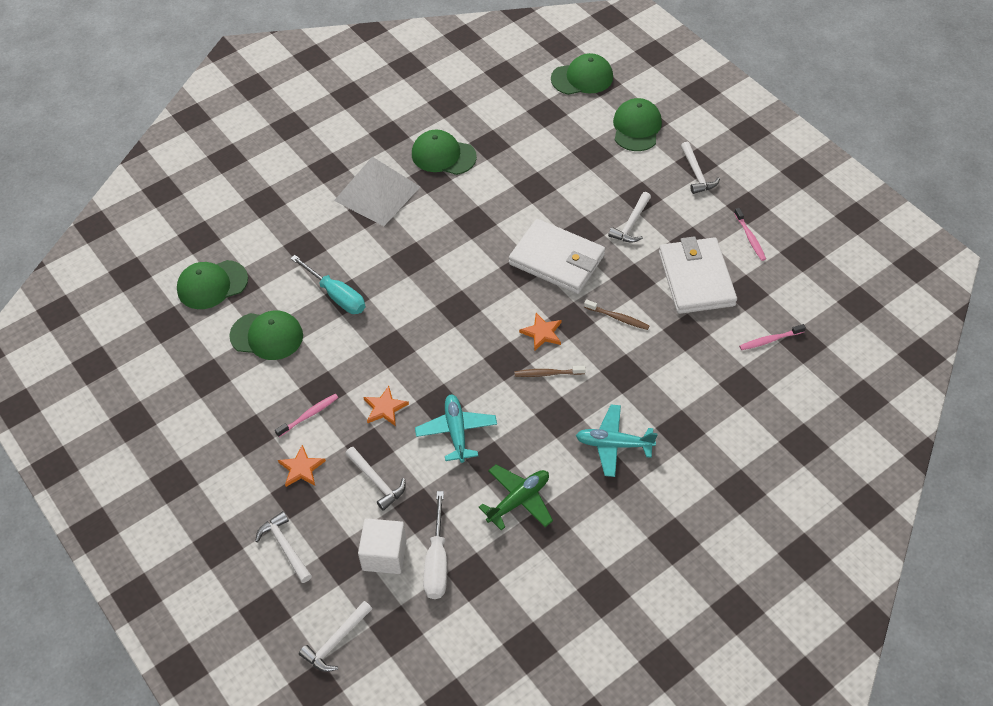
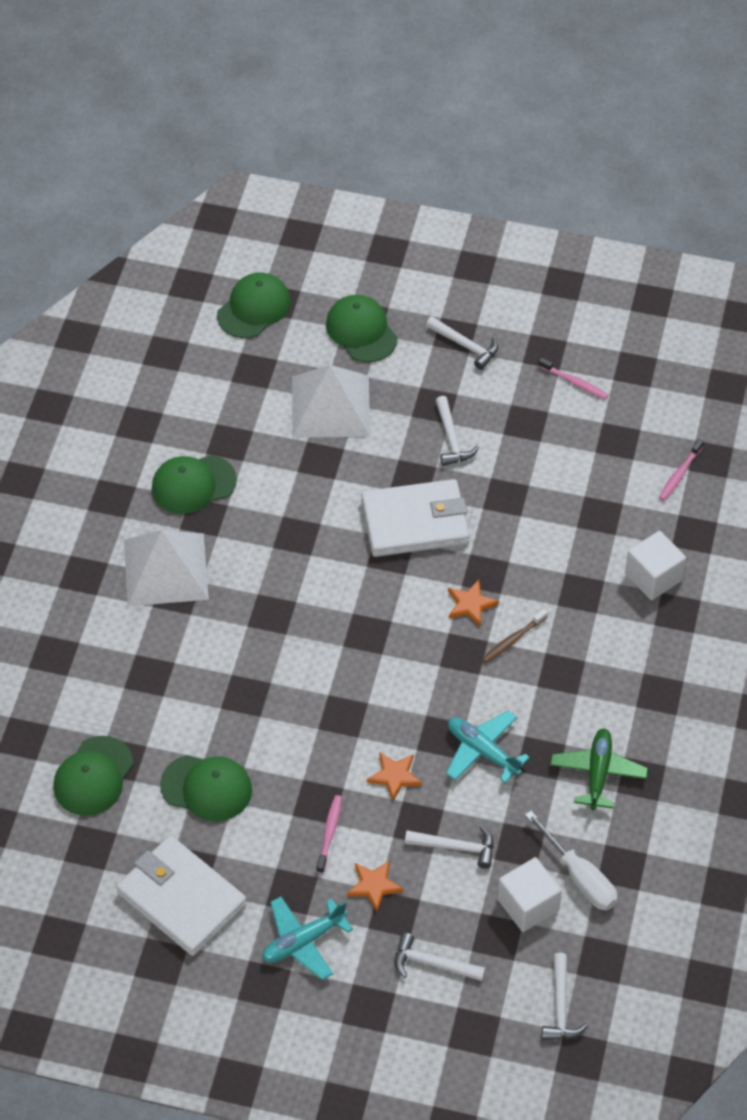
camera: 40 degrees left, 0 degrees up
(267, 336) = (206, 788): green cap -> green cap turned 45 degrees clockwise
(336, 295) = (234, 701): turquoise screwdriver -> none
(573, 159) = (330, 406): none -> white pyramid
(613, 444) = (632, 665): turquoise plane -> turquoise plane (303, 941)
(618, 318) = (526, 543): brown toothbrush -> none
(685, 396) = (653, 577): none -> white cube
(696, 278) = (562, 456): white wallet -> white wallet (181, 899)

